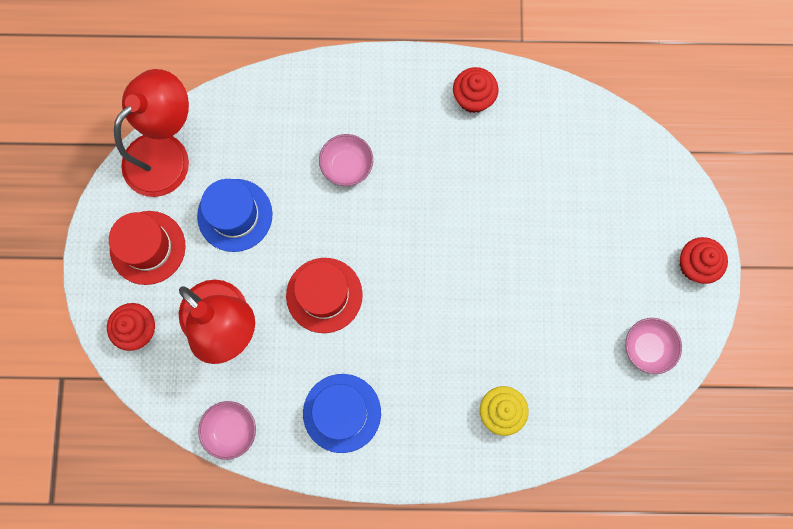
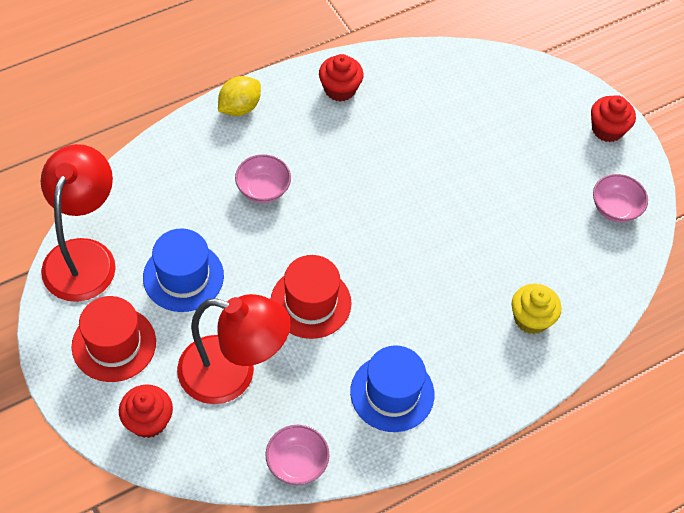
camera: 35 degrees left, 20 degrees down
(373, 73) = (239, 107): none -> yellow lemon

